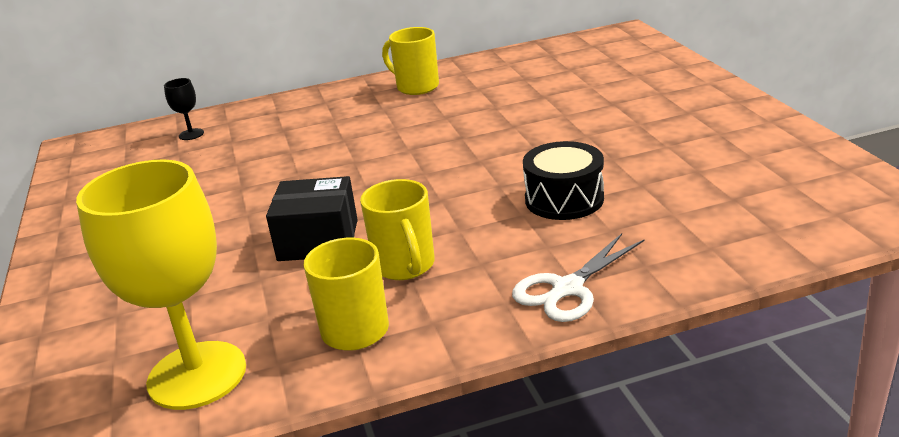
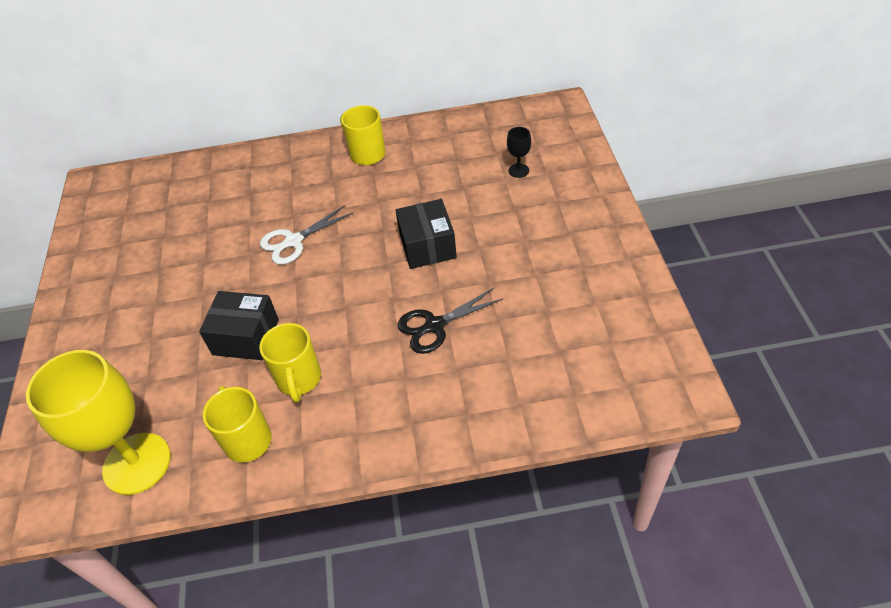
camera: 10 degrees right, 20 degrees up
(191, 134) = (180, 185): black goblet -> black goblet (518, 170)
(523, 141) = (427, 246): none -> black box
(564, 199) = (435, 325): black drum -> black scissors
(567, 289) = (403, 428): white scissors -> white scissors (293, 241)

